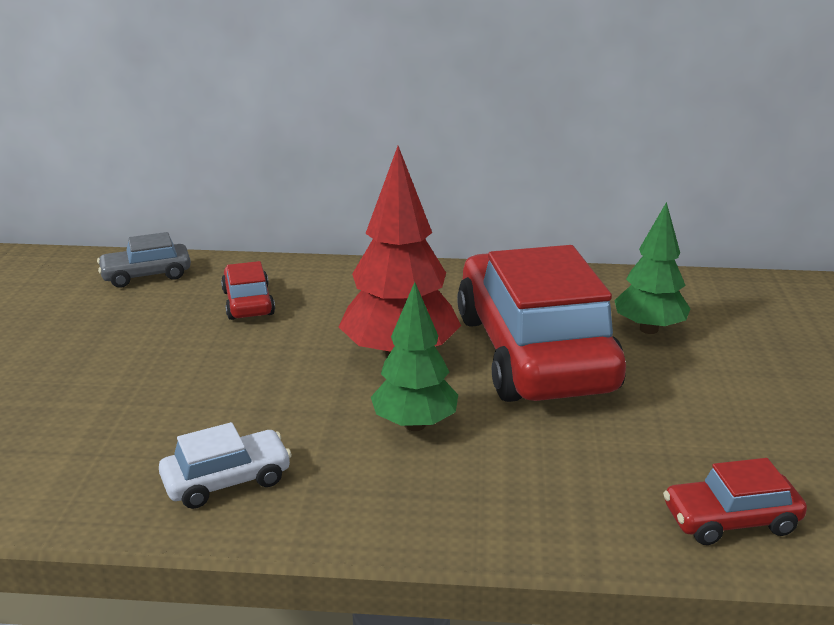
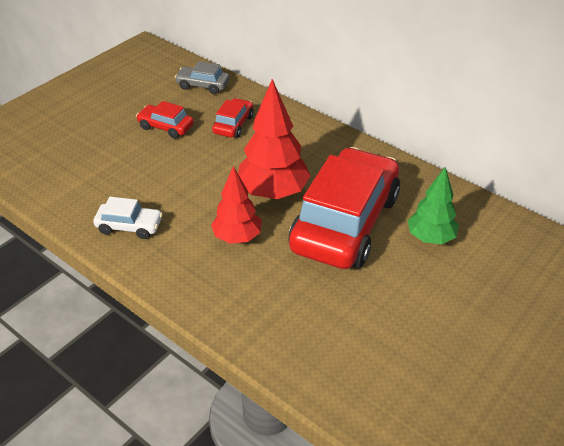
camera: 35 degrees right, 15 degrees up
(415, 424) = (237, 237): green tree -> red tree
(730, 520) = (328, 370): red car -> red car (166, 127)

